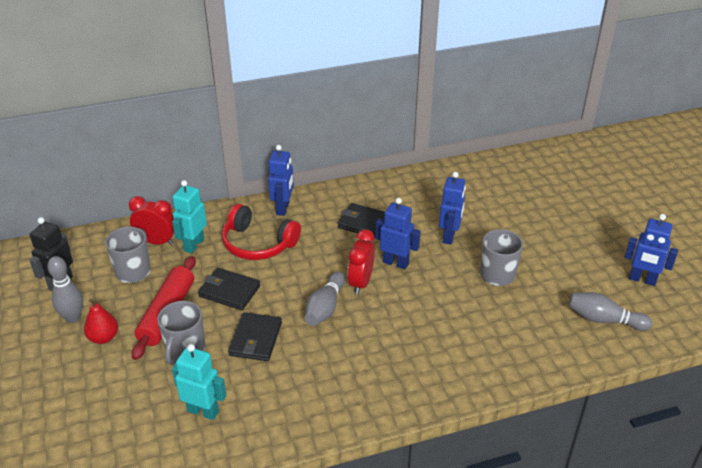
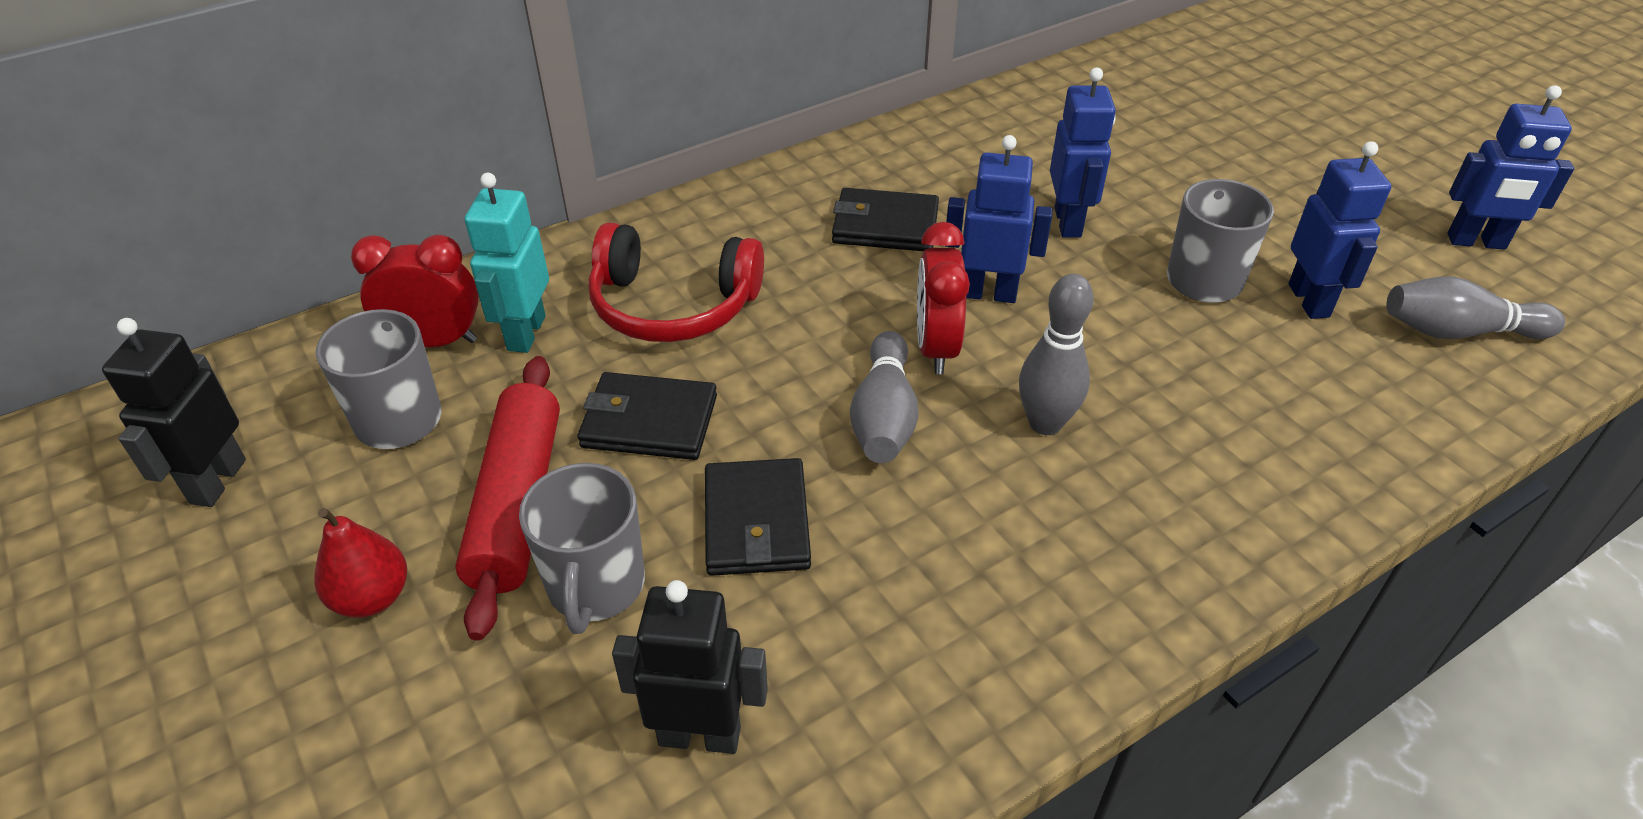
camera: 15 degrees left, 5 degrees up
(73, 318) = (275, 562): grey bowling pin -> grey bowling pin (1045, 423)
(203, 411) = (700, 735): turquoise robot -> black robot
(283, 208) = (698, 223): blue robot -> blue robot (1309, 300)

